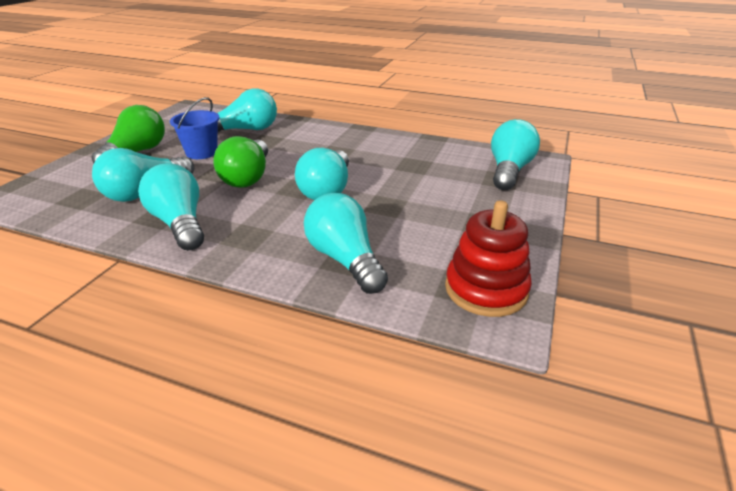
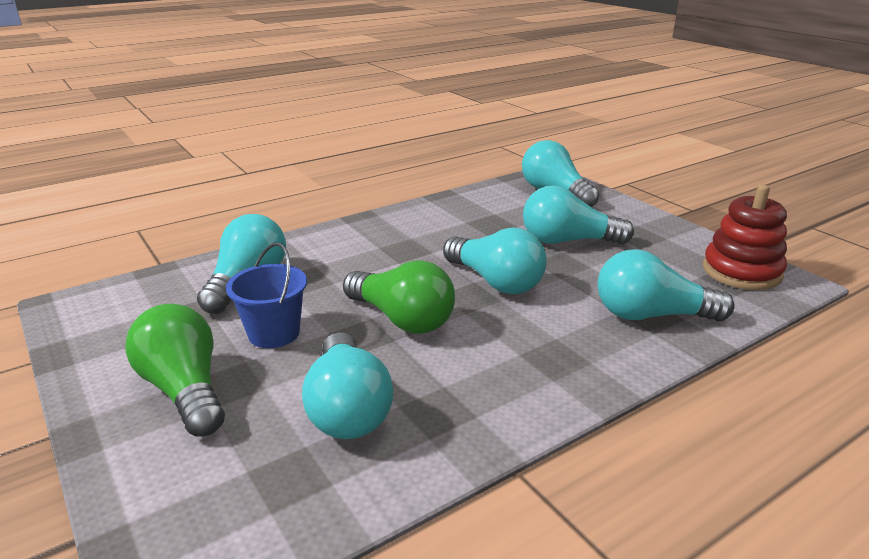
camera: 55 degrees left, 5 degrees down
(180, 223) = (478, 398): turquoise light bulb -> turquoise light bulb (567, 241)

